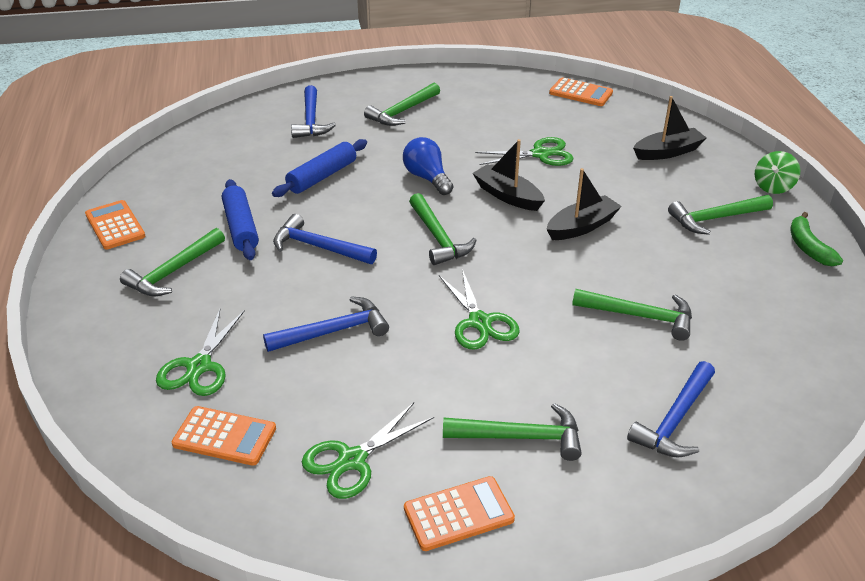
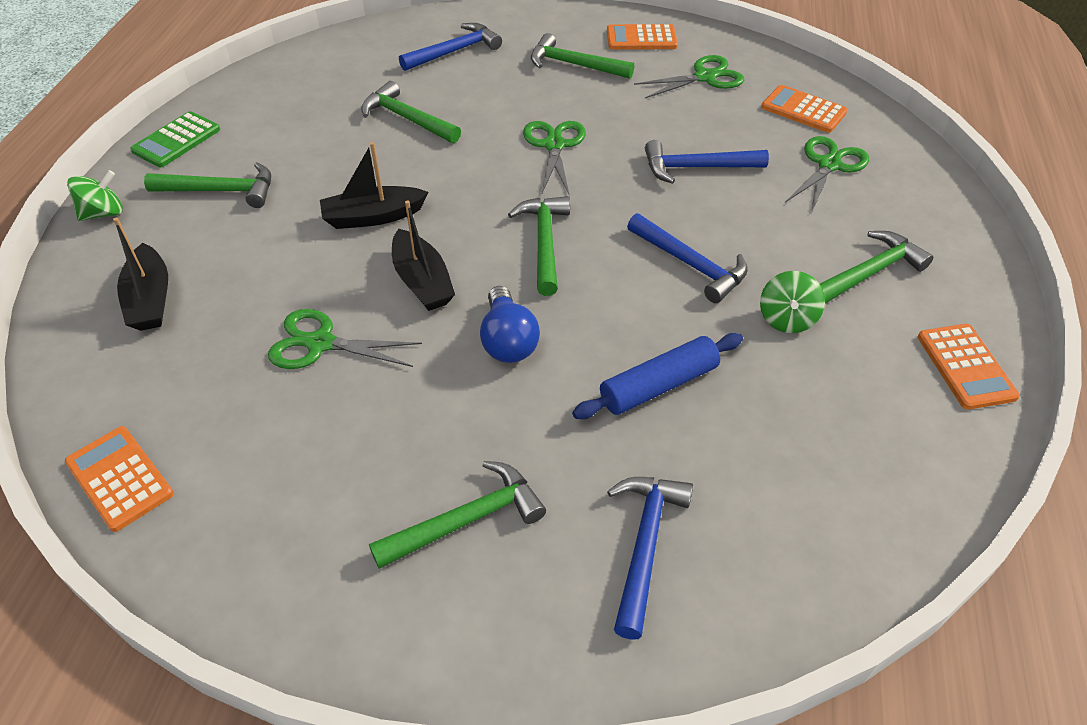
camera: 160 degrees left, 10 degrees up
(241, 227) = (786, 319): blue rolling pin -> green spinning top
(667, 152) = (150, 299): black boat -> black boat turned 105 degrees counterclockwise
(808, 247) = (176, 140): green banana -> green calculator

